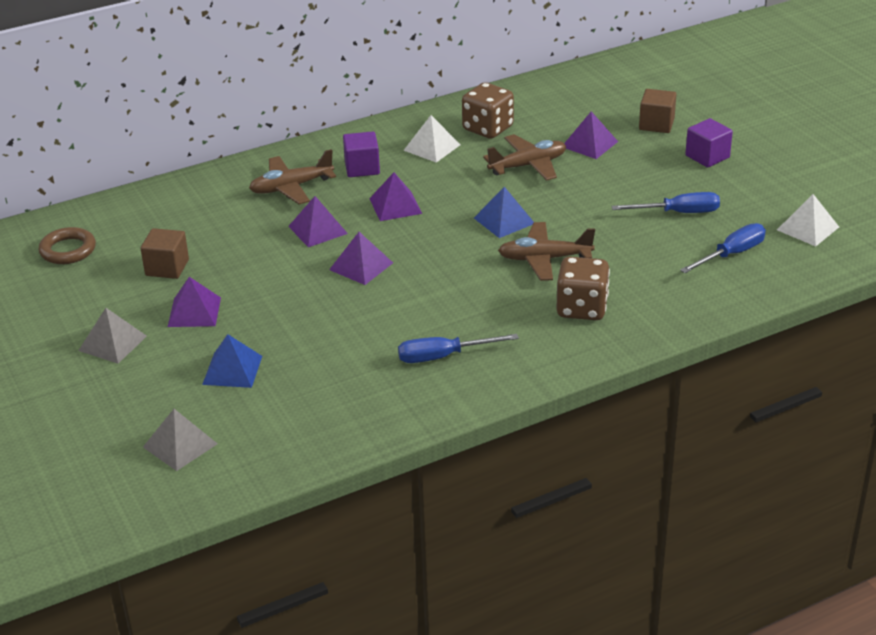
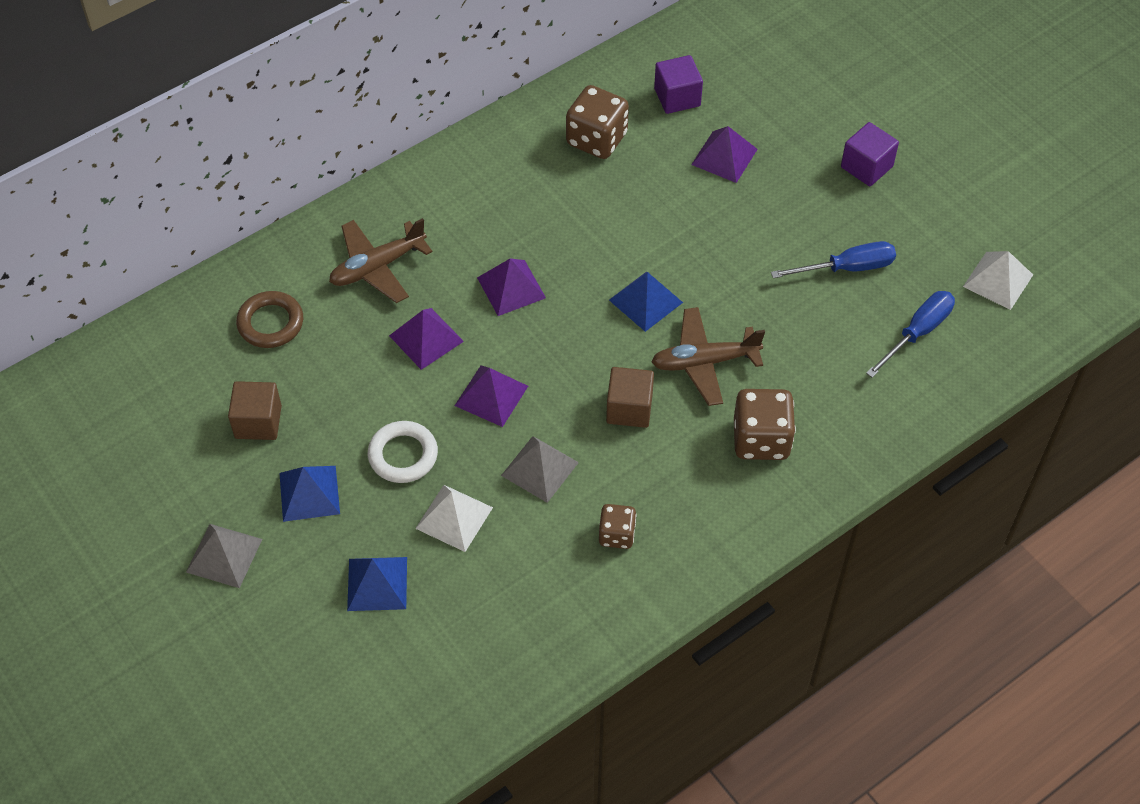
camera: 10 degrees left, 20 degrees up
(68, 250) = (128, 404): brown ring -> brown ring (270, 323)
(180, 445) = (345, 709): grey pyramid -> grey pyramid (540, 468)
(194, 312) = (309, 493): purple pyramid -> blue pyramid
(278, 295) = (403, 455): none -> white ring
(362, 168) = (457, 224): purple cube -> purple cube (677, 97)
(432, 147) = (535, 179): white pyramid -> white pyramid (454, 517)
(443, 356) = (616, 535): blue screwdriver -> brown dice
(528, 165) = (657, 202): brown plane -> none
(656, 124) = (798, 114): brown cube -> brown cube (629, 408)

